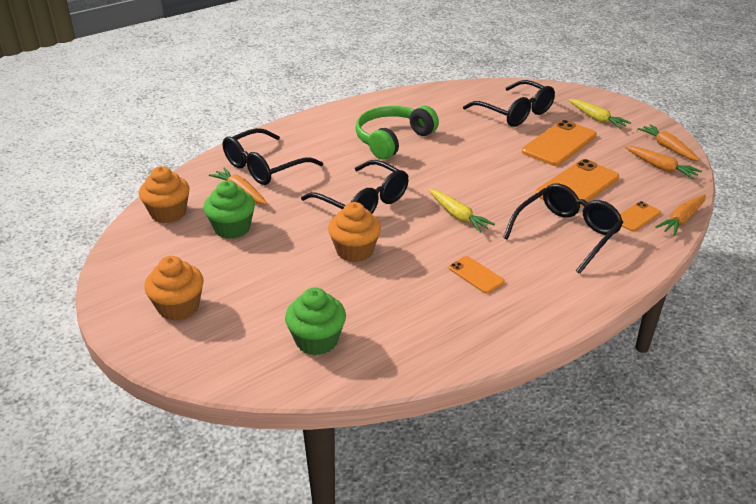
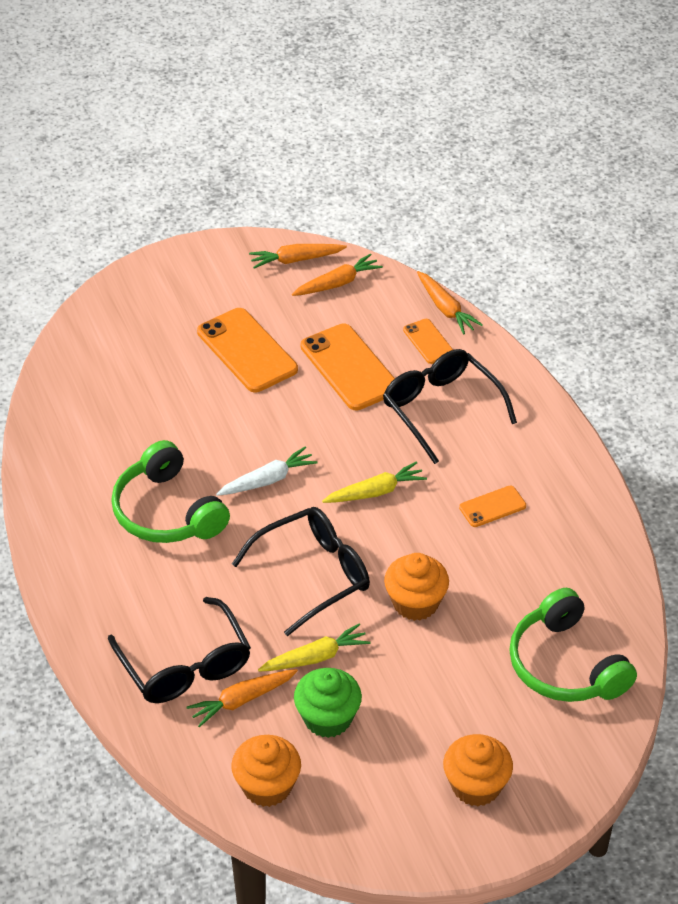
camera: 75 degrees left, 10 degrees up
(317, 340) = (565, 665): green cupcake -> green headphones
(442, 170) = (267, 480): none -> white carrot
(515, 113) = (148, 366): black glasses -> none
(596, 119) = (199, 295): yellow carrot -> yellow carrot (315, 657)

